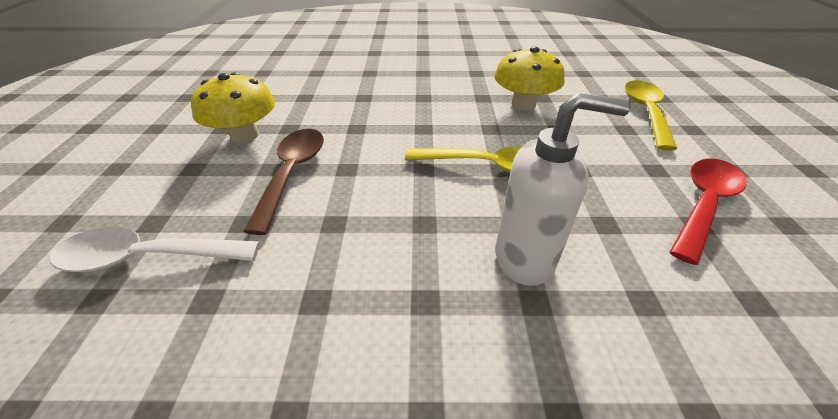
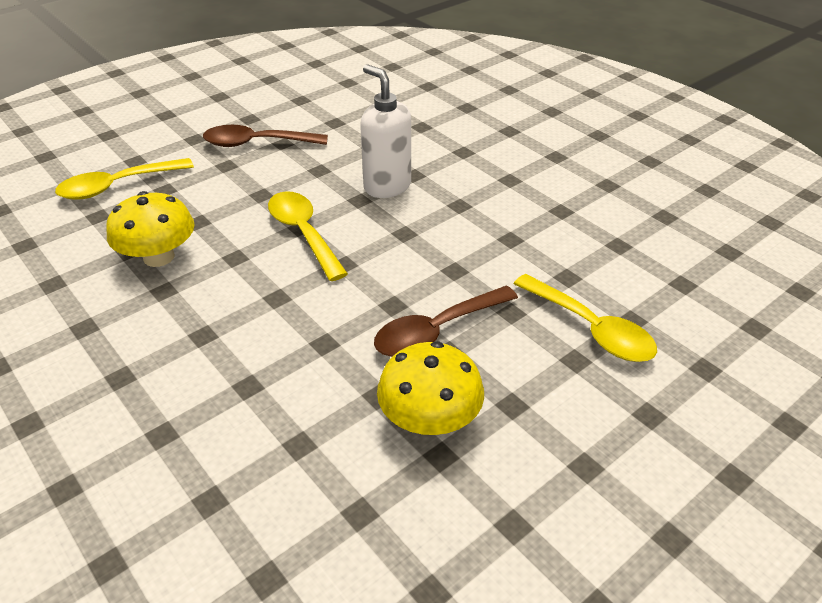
camera: 130 degrees left, 0 degrees up
(147, 258) = (591, 329): white spoon -> yellow spoon
(703, 204) = (256, 143): red spoon -> brown spoon

